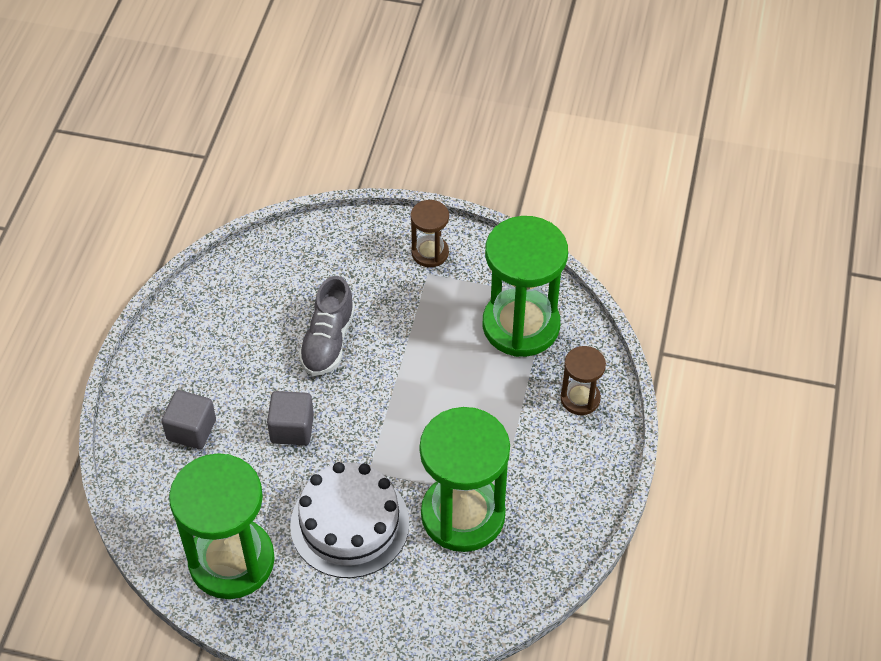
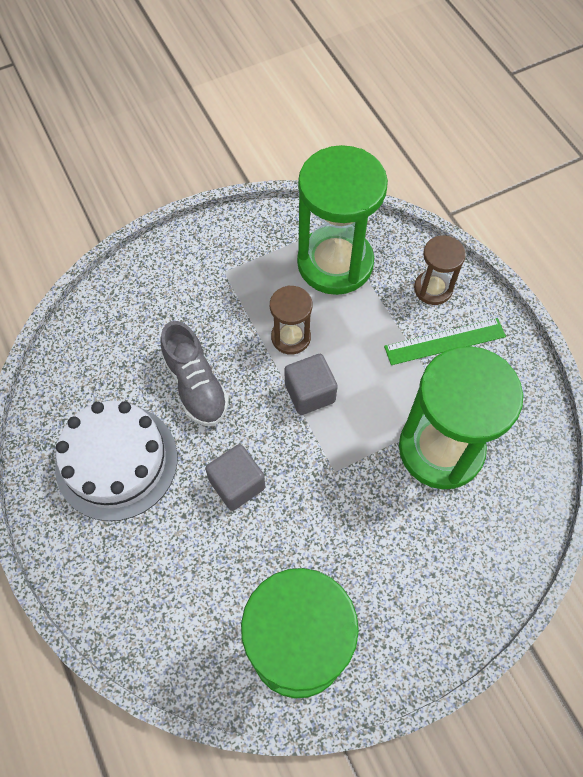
camera: 40 degrees left, 10 degrees up
(191, 430) = (150, 555): grey cube -> grey cube (310, 393)
(349, 524) = (363, 529): white cake -> white cake (116, 461)
(430, 253) = (209, 254): brown hourglass -> brown hourglass (291, 337)
(547, 444) = (445, 342): none -> green ruler

